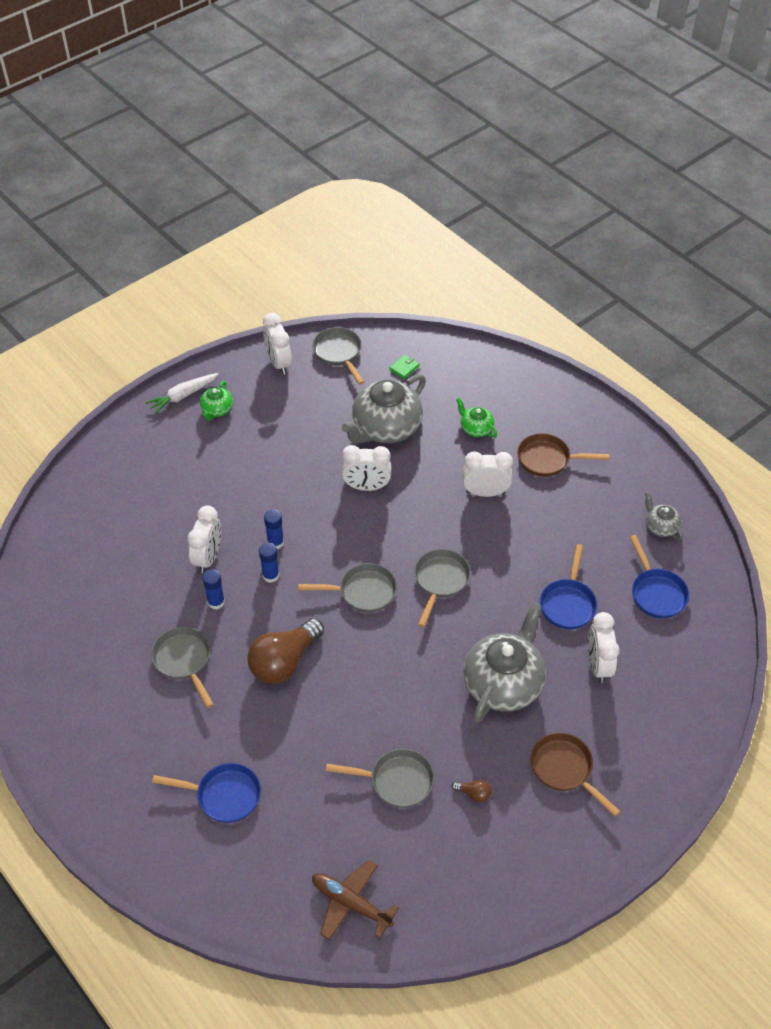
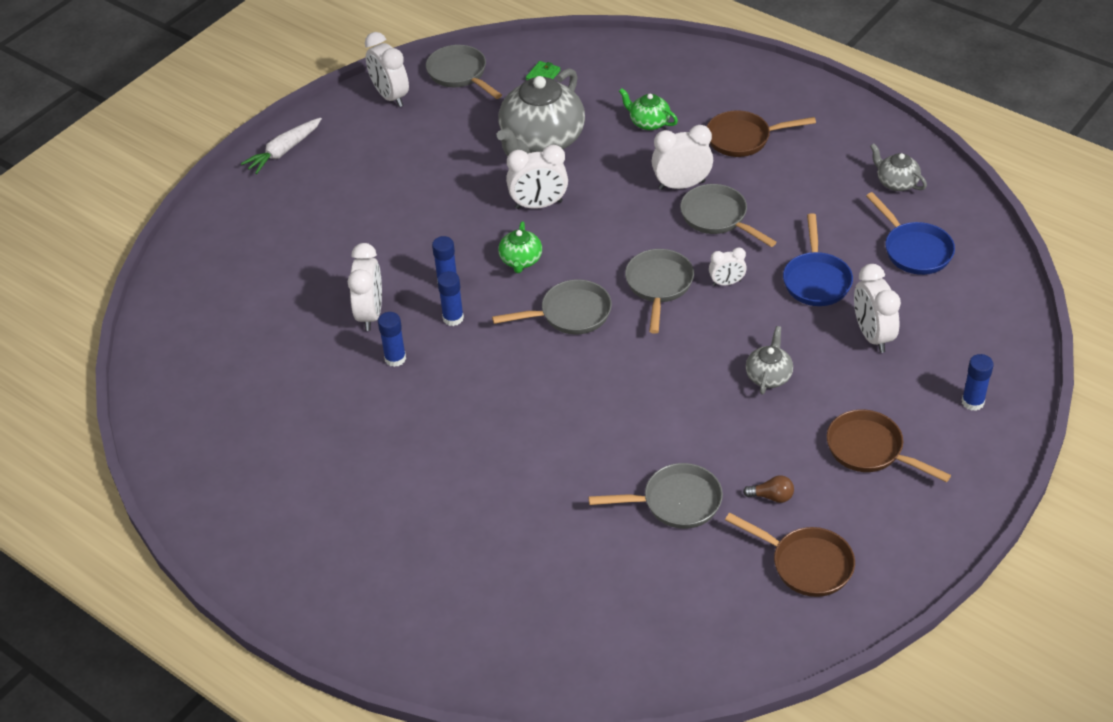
camera: 10 degrees left, 5 degrees down
(184, 661) = (376, 428): grey pan -> grey pan (718, 218)
(217, 410) = (330, 158): green teapot -> green teapot (521, 260)
(224, 795) = (471, 560): blue pan -> none
(284, 662) = (499, 405): brown light bulb -> none
(350, 903) = (663, 641): brown plane -> none
(483, 861) = (806, 564): none -> brown pan
(495, 590) = (726, 283): none -> white clock
(503, 683) = (768, 376): grey teapot -> grey teapot, size x0.48
(661, 744) = (972, 402): none -> blue glue stick

